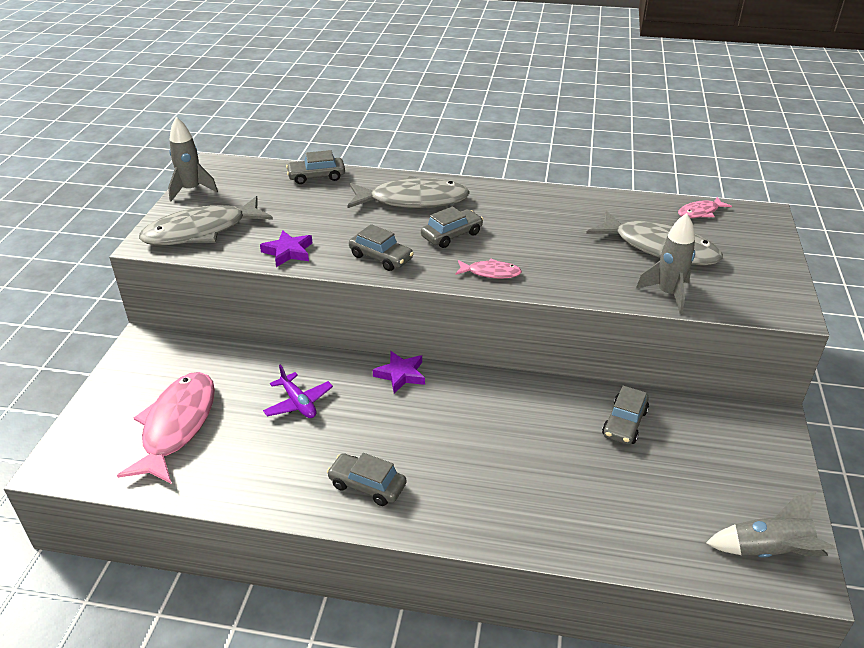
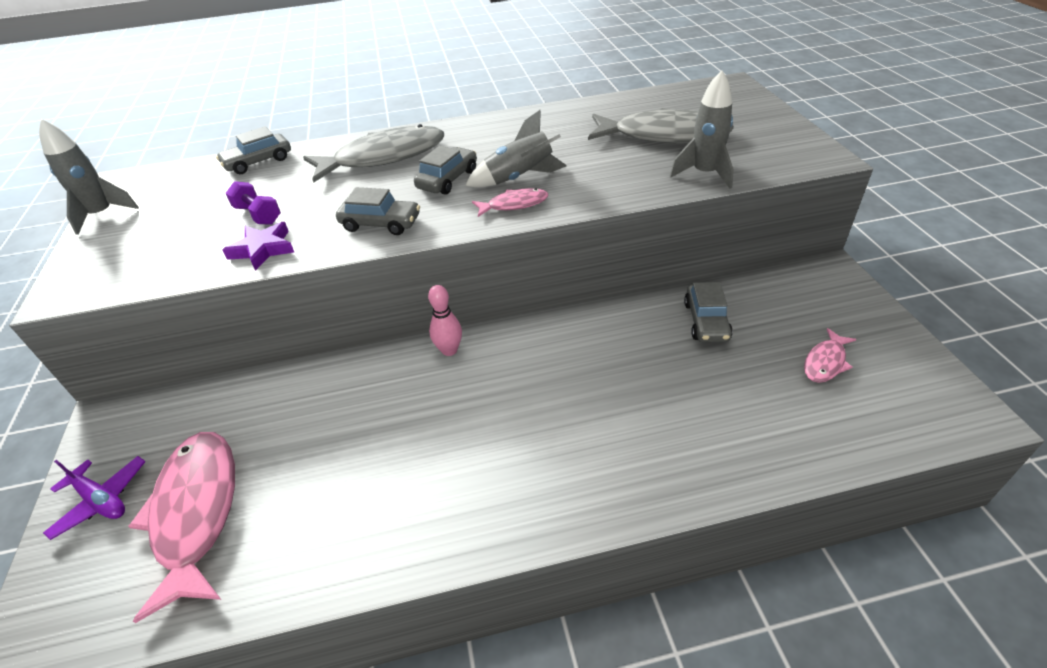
camera: 20 degrees left, 5 degrees up
(201, 231) = (135, 257): grey fish -> none
(297, 223) = (258, 215): none -> purple dumbbell
(298, 403) = (345, 425): purple plane -> purple plane (101, 500)
(367, 485) = (479, 495): grey car -> none
(401, 374) = (449, 350): purple star -> pink bowling pin
(700, 212) = (675, 96): pink fish -> pink fish (825, 362)
(768, 551) = (922, 401): grey rocket -> grey rocket (519, 178)

